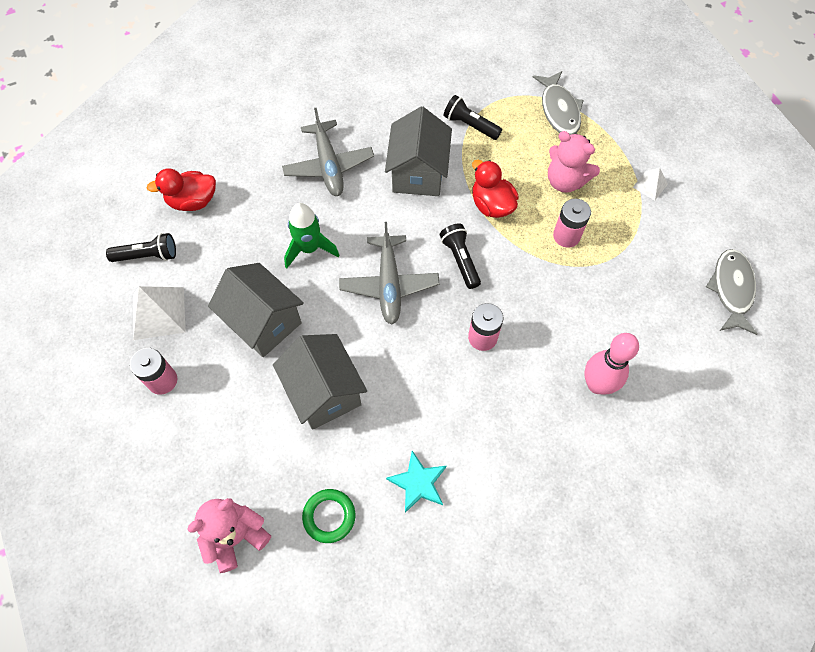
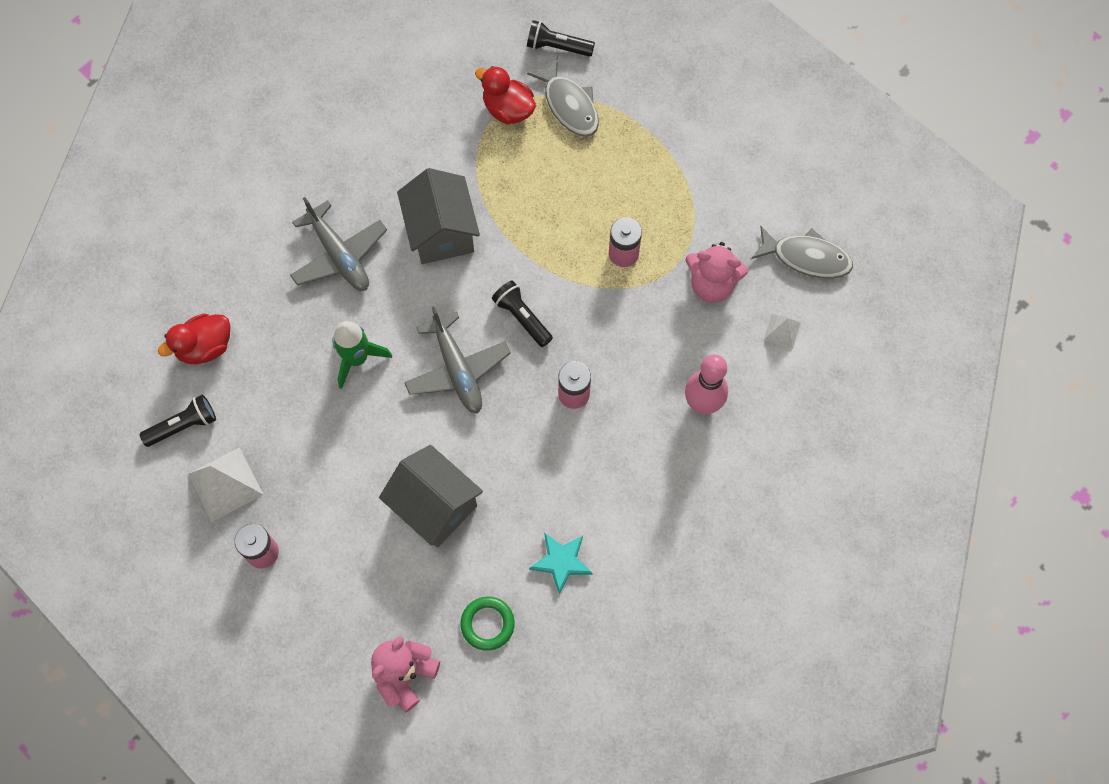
camera: 20 degrees left, 5 degrees up
(263, 322) = (342, 455): grey house -> none
(470, 125) = (477, 155): black flashlight -> black flashlight (557, 47)
(491, 205) = (533, 244): red duck -> red duck (508, 110)
(565, 181) = (602, 190): pink teddy bear -> pink teddy bear (712, 284)
(650, 185) = (693, 166): white pyramid -> white pyramid (782, 331)
(731, 289) = (806, 258): grey fish -> grey fish turned 120 degrees clockwise

